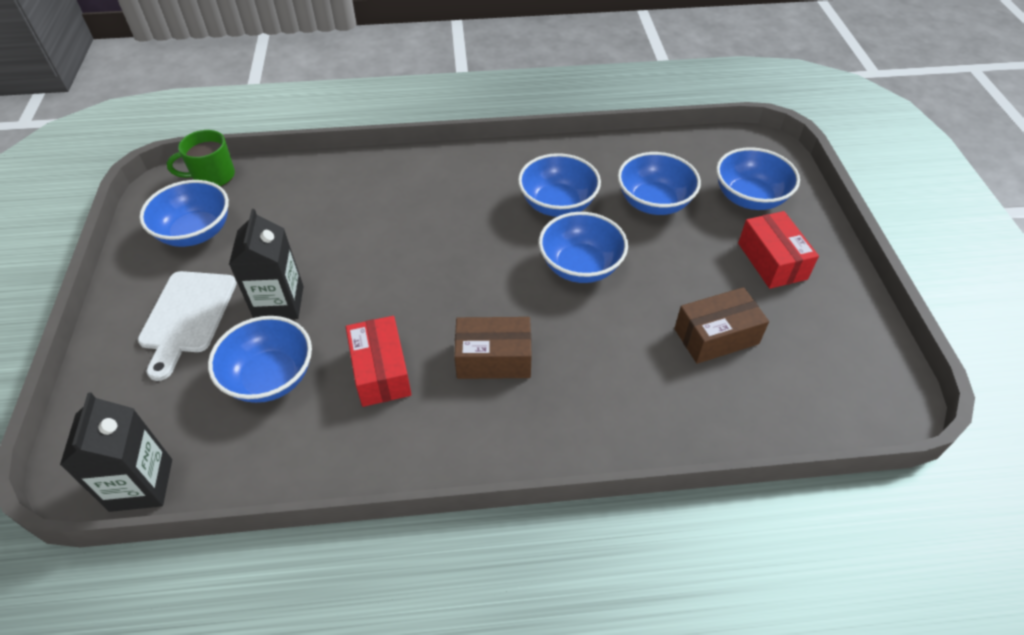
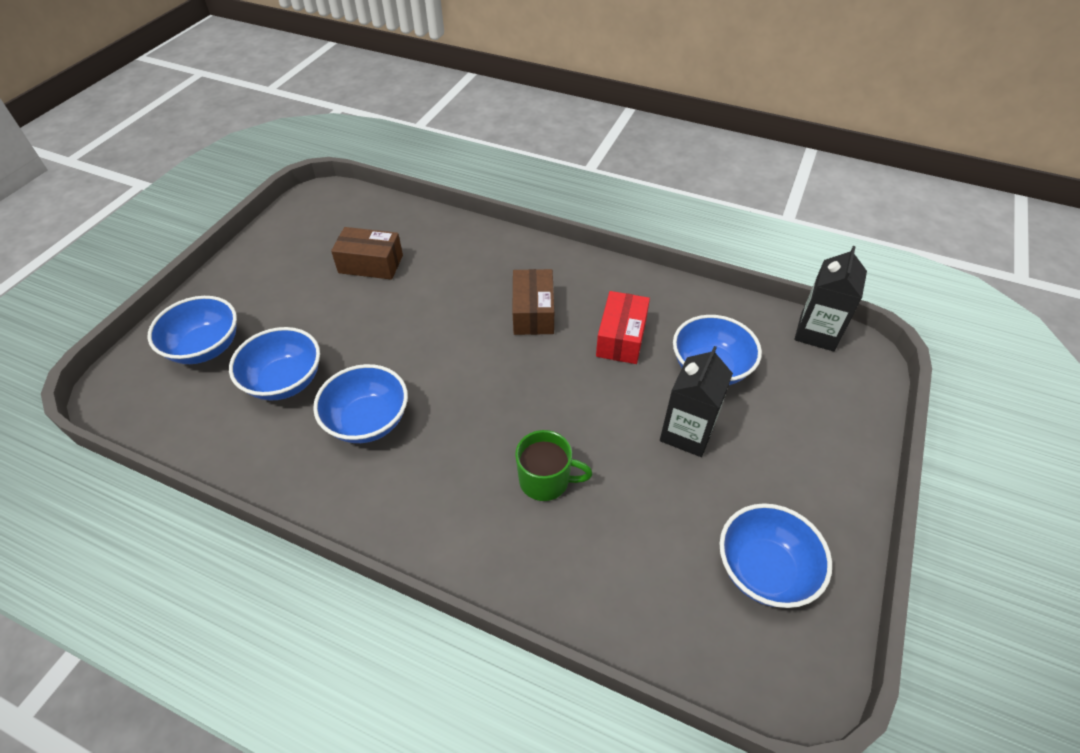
camera: 150 degrees left, 0 degrees up
(187, 316) = (778, 457): white cutting board -> none
(213, 176) = (733, 672): green mug -> green mug (546, 480)
(493, 359) = (533, 312): brown box -> brown box turned 60 degrees clockwise
(580, 266) = (408, 351): blue bowl -> none
(772, 261) = (266, 292): red box -> none

